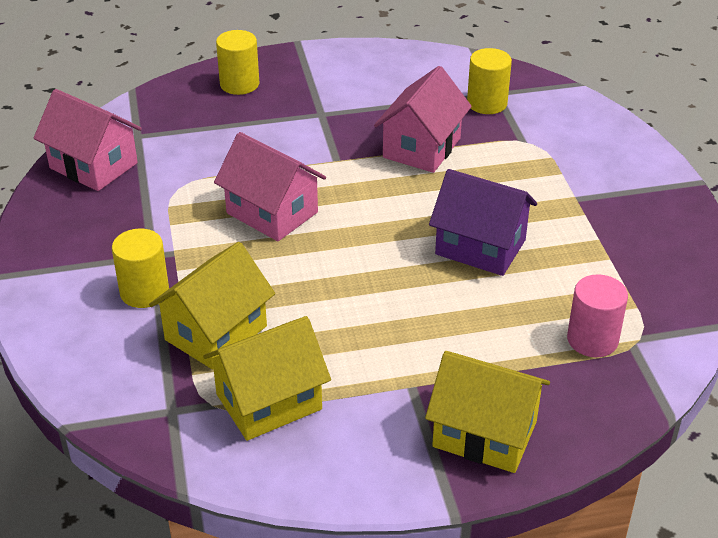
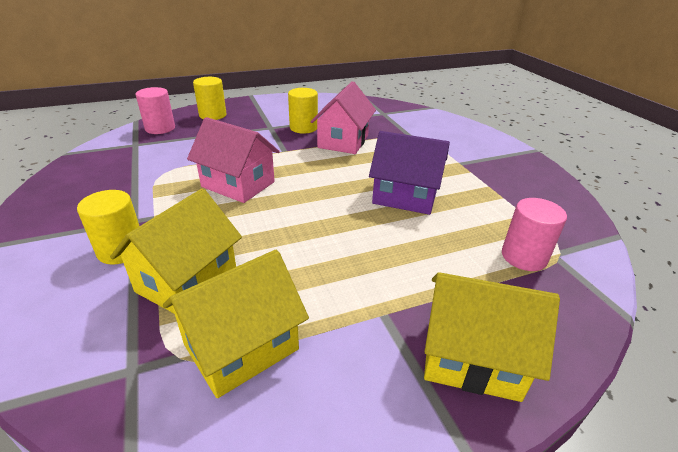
camera: 10 degrees left, 5 degrees down
(93, 166) = (96, 163): pink house -> none
(167, 107) = (160, 128): none -> pink cylinder
(487, 103) = (379, 118): yellow cylinder -> yellow cylinder (303, 128)

